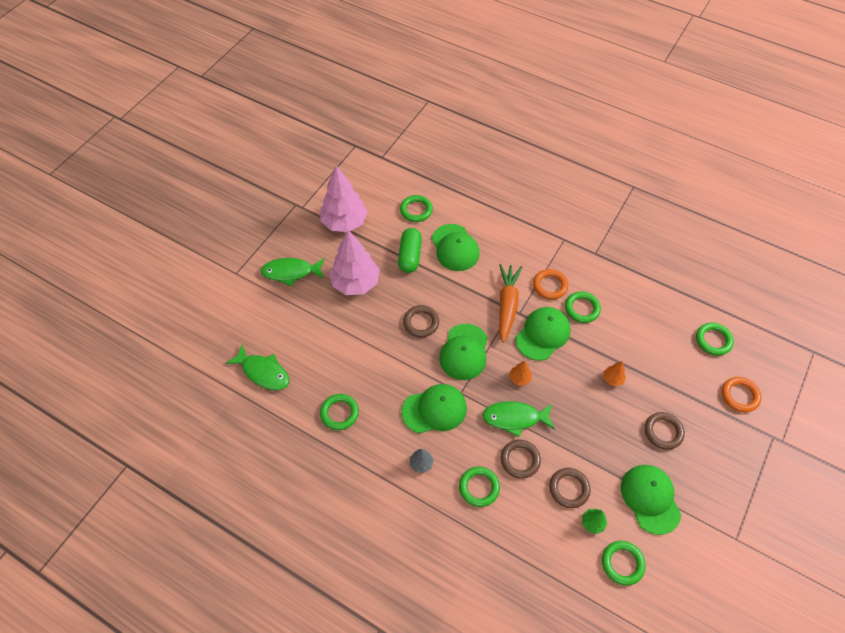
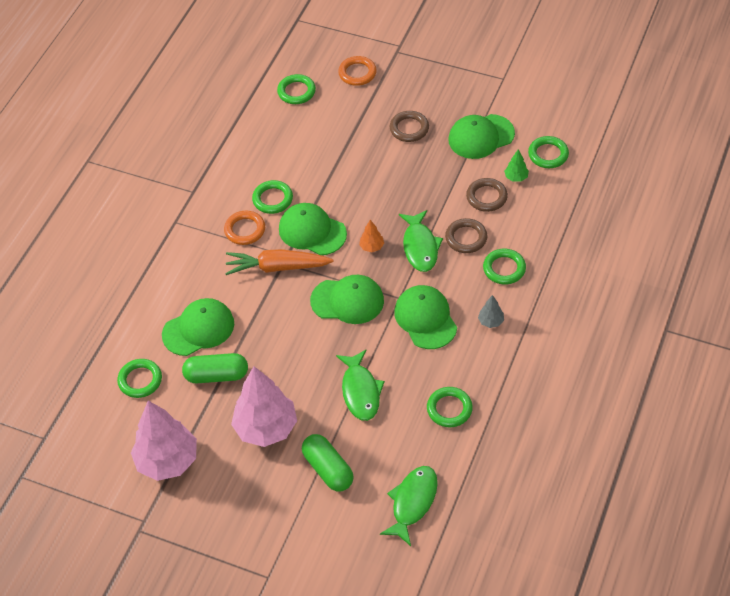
camera: 95 degrees left, 5 degrees down
(291, 272) = (258, 508): green fish -> green fish (360, 391)
(309, 319) = (328, 469): none -> green capsule
(421, 323) = (315, 348): brown ring -> none
(612, 379) = (357, 169): orange tree -> none

